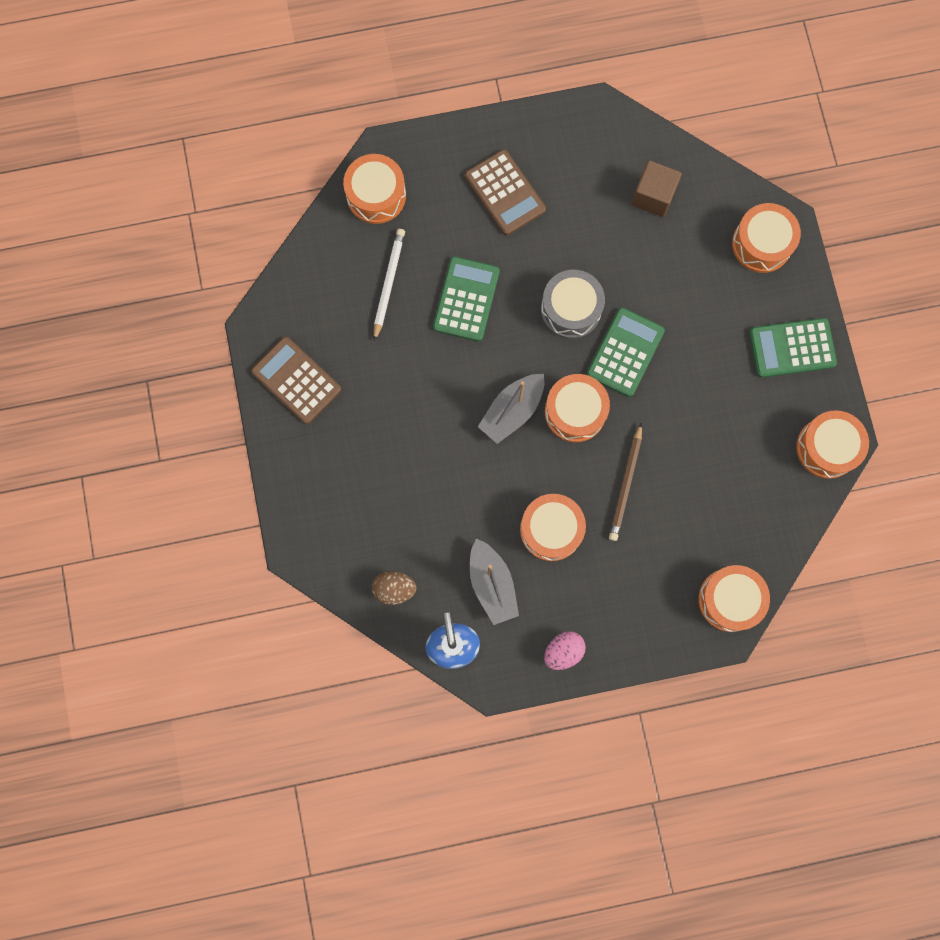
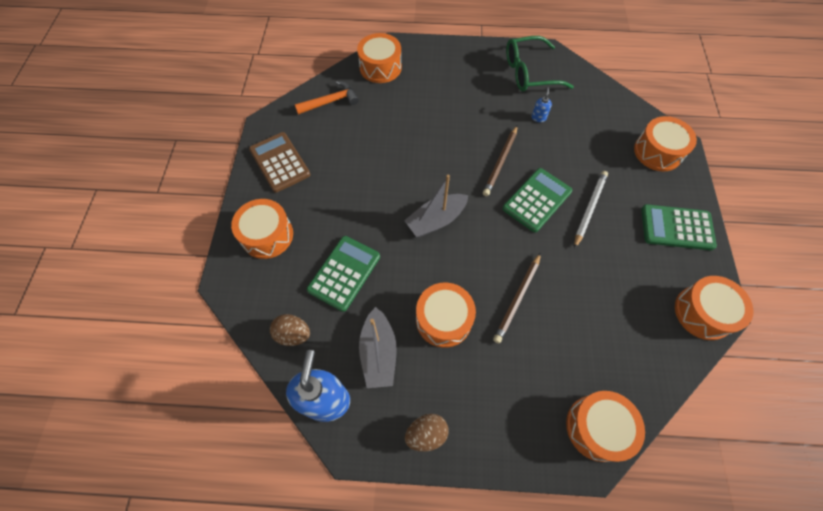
camera: 15 degrees right, 15 degrees down
(328, 270) = (331, 101): none -> orange hammer
(388, 283) = (370, 118): white pencil -> white pencil (589, 209)
(466, 299) = (423, 139): green calculator -> green calculator (344, 273)
(505, 193) = (470, 83): brown calculator -> none
(563, 651) = (426, 434): pink egg -> brown egg
(571, 309) = (500, 162): grey drum -> brown pencil
(575, 412) = (487, 233): orange drum -> orange drum (267, 235)
(580, 154) = (529, 73): none -> green glasses
(605, 227) = (538, 117): none -> blue soap dispenser
(653, 196) = (578, 106): brown cube -> none

